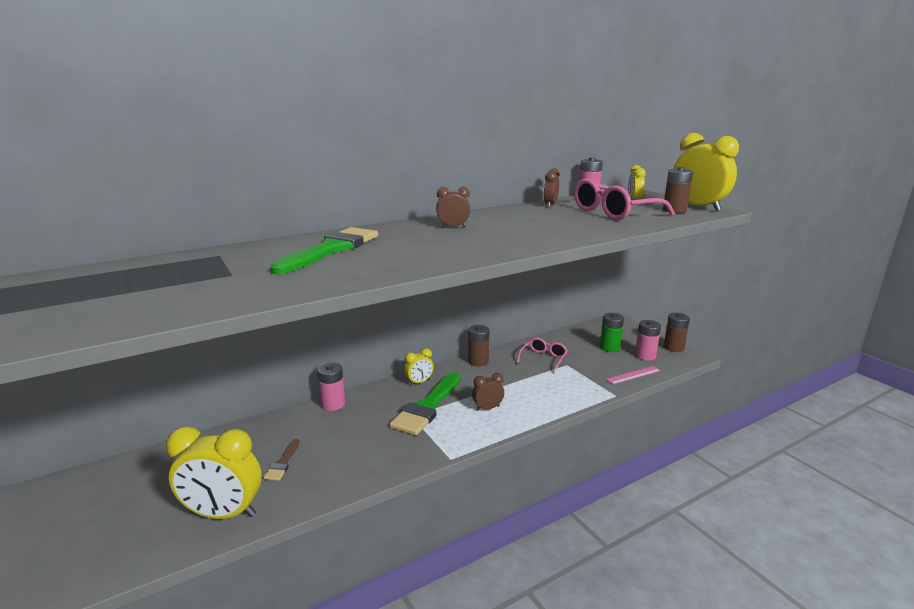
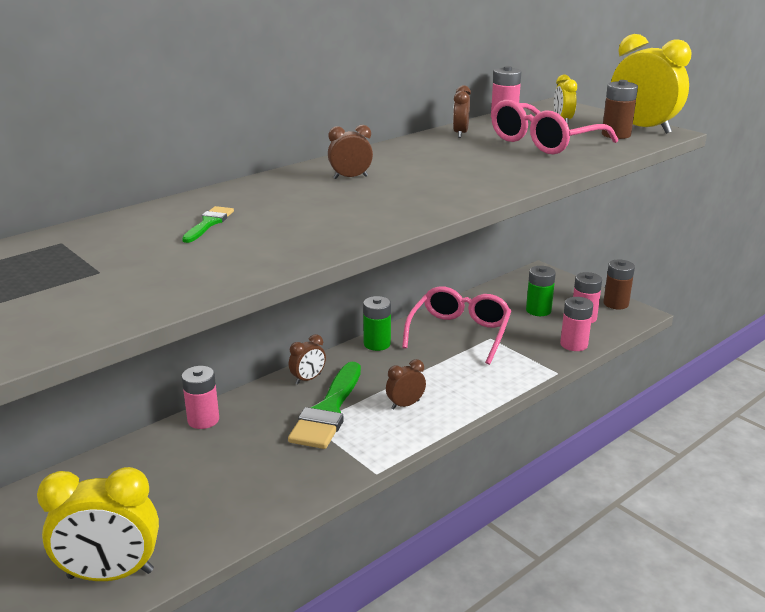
camera: 10 degrees left, 5 degrees up
(282, 463) = (164, 503): brown brush -> none
(331, 249) = (209, 223): green brush -> green brush, size x0.47
(419, 382) = (308, 379): yellow clock -> brown clock
(478, 361) = (377, 344): brown battery -> green battery
(543, 359) = (459, 333): pink glasses -> pink glasses, size x1.71
(633, 375) = (574, 344): pink ruler -> pink battery

